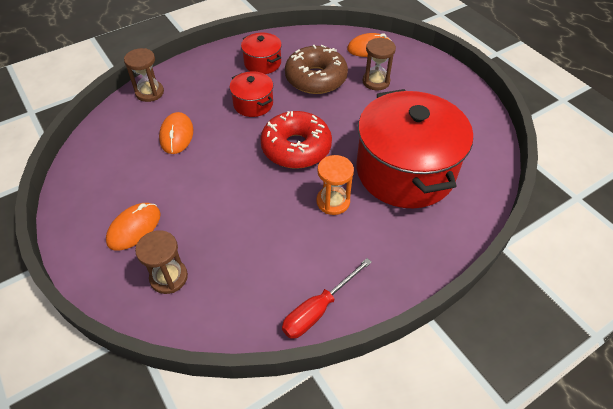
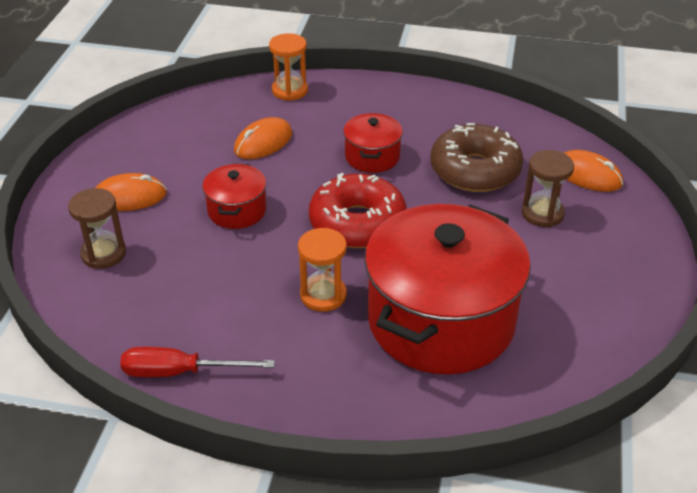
camera: 45 degrees right, 10 degrees down
(149, 92) = (290, 90): brown hourglass -> orange hourglass
(262, 63) = (437, 123): red pot -> red pot (237, 210)

